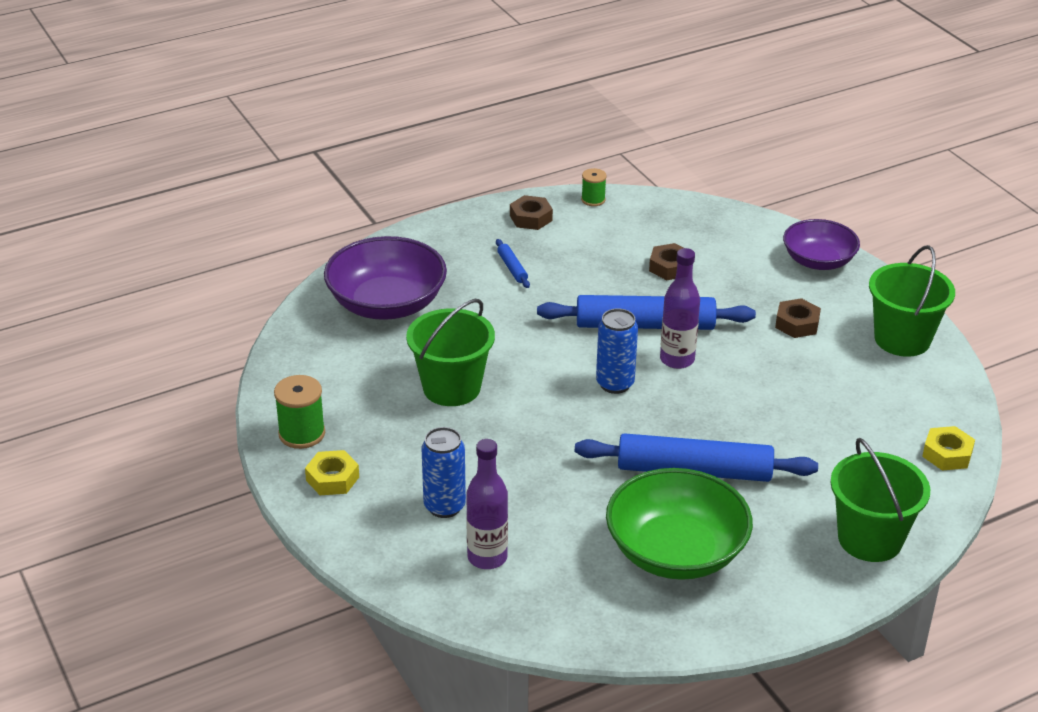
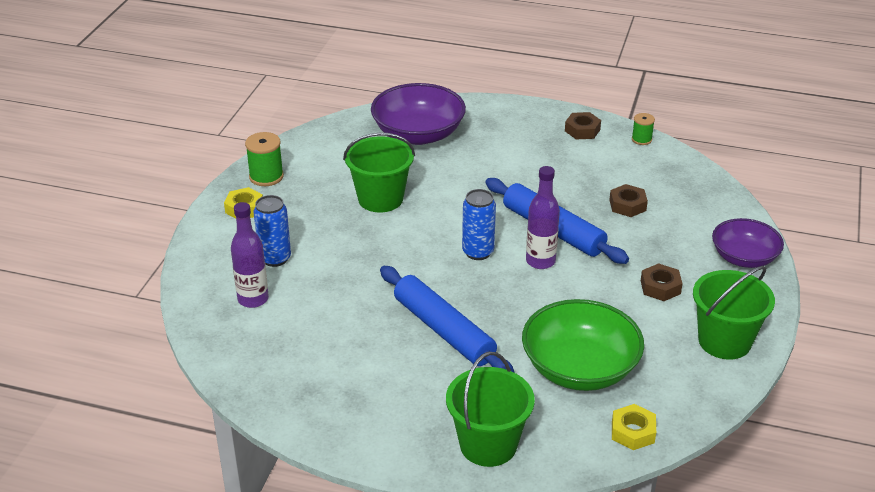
camera: 45 degrees right, 0 degrees up
(512, 268) = (523, 153): blue rolling pin -> none
(676, 552) = (357, 367): green bowl -> green bowl (579, 368)

